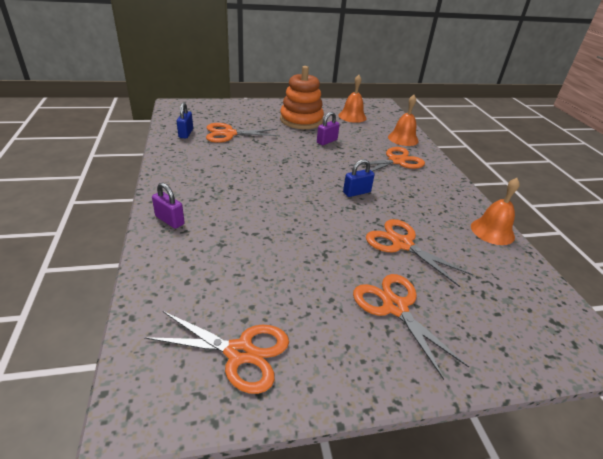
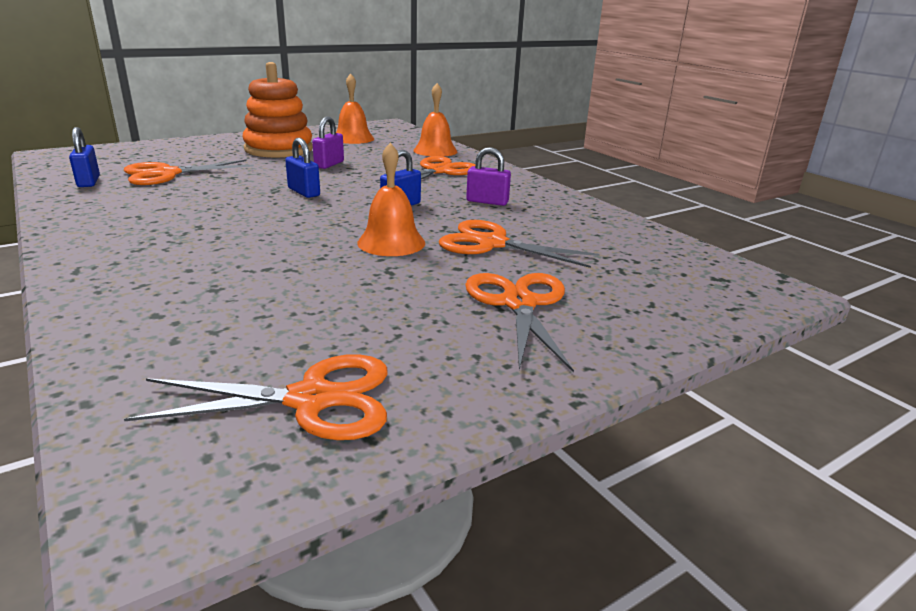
camera: 20 degrees left, 10 degrees down
(169, 220) = (106, 278): purple padlock -> purple padlock (487, 202)
(301, 166) = (304, 192): none -> blue padlock
(395, 307) = (519, 303): orange scissors -> orange scissors turned 45 degrees clockwise
(492, 231) = (597, 215): orange bell -> orange bell (391, 242)

